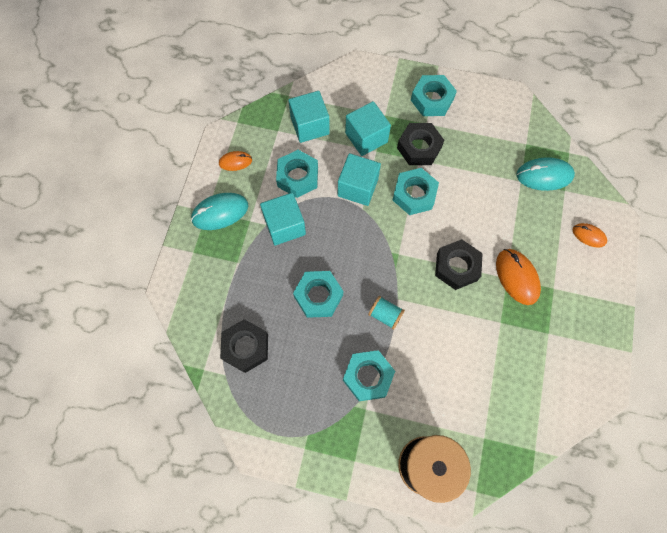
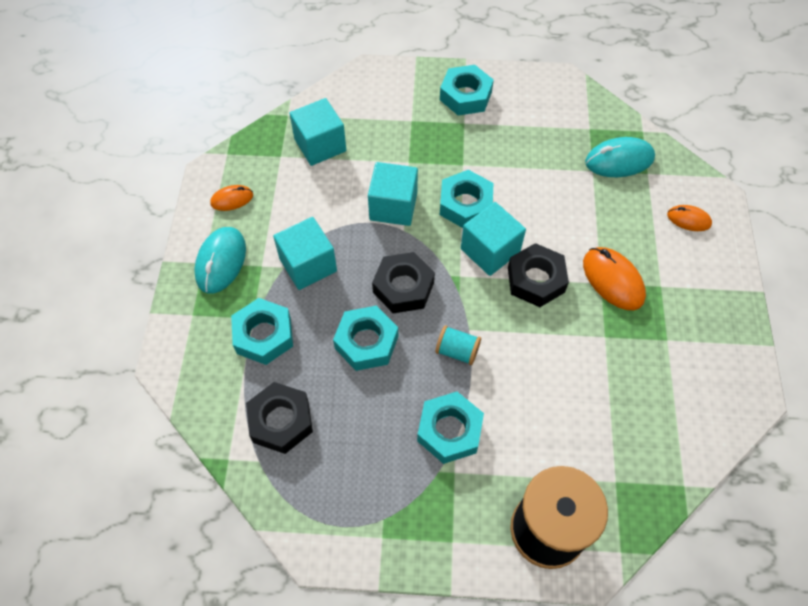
camera: 10 degrees left, 10 degrees down
(220, 212) = (221, 262): turquoise mouse -> turquoise mouse turned 45 degrees counterclockwise
(298, 177) = (315, 205): turquoise nut -> turquoise nut (264, 335)
(366, 137) = (393, 149): turquoise cube -> turquoise cube (490, 250)
(419, 147) = (461, 151): black nut -> black nut (403, 287)

